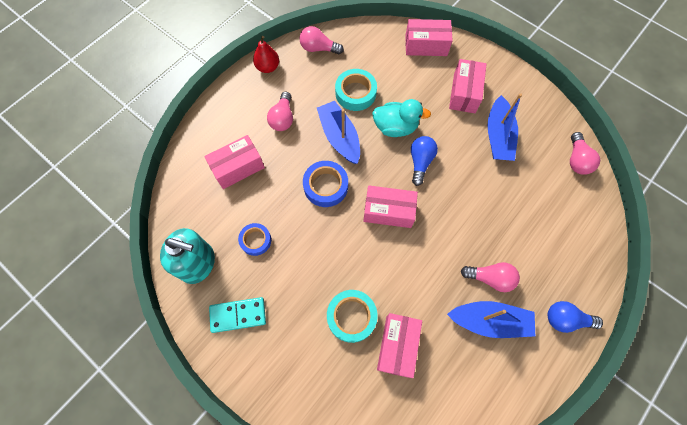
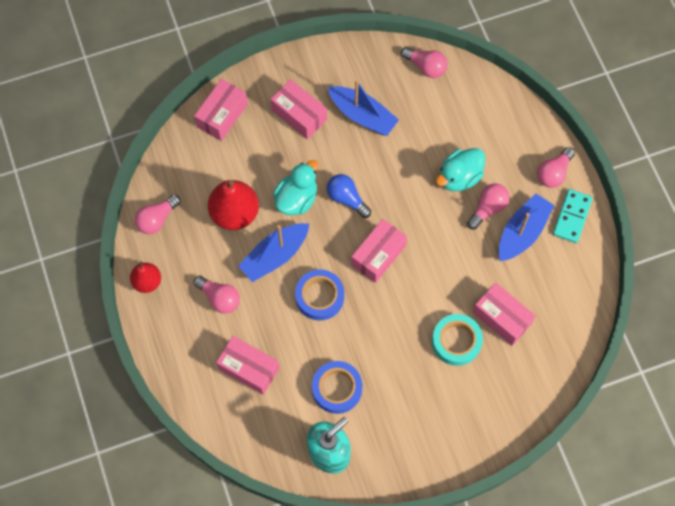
camera: 60 degrees left, 0 degrees up
(238, 167) = (249, 368): pink box -> pink box turned 60 degrees counterclockwise
(238, 315) = (400, 438): turquoise domino -> turquoise domino (572, 217)
(255, 240) = (337, 389): blue tape -> blue tape, size x1.50
(339, 137) = (275, 256): blue boat -> blue boat turned 45 degrees counterclockwise
(355, 93) = (235, 213): turquoise tape -> red pear
(501, 238) = (459, 177): none -> turquoise duck
(565, 319) = (554, 173): blue light bulb -> pink light bulb

